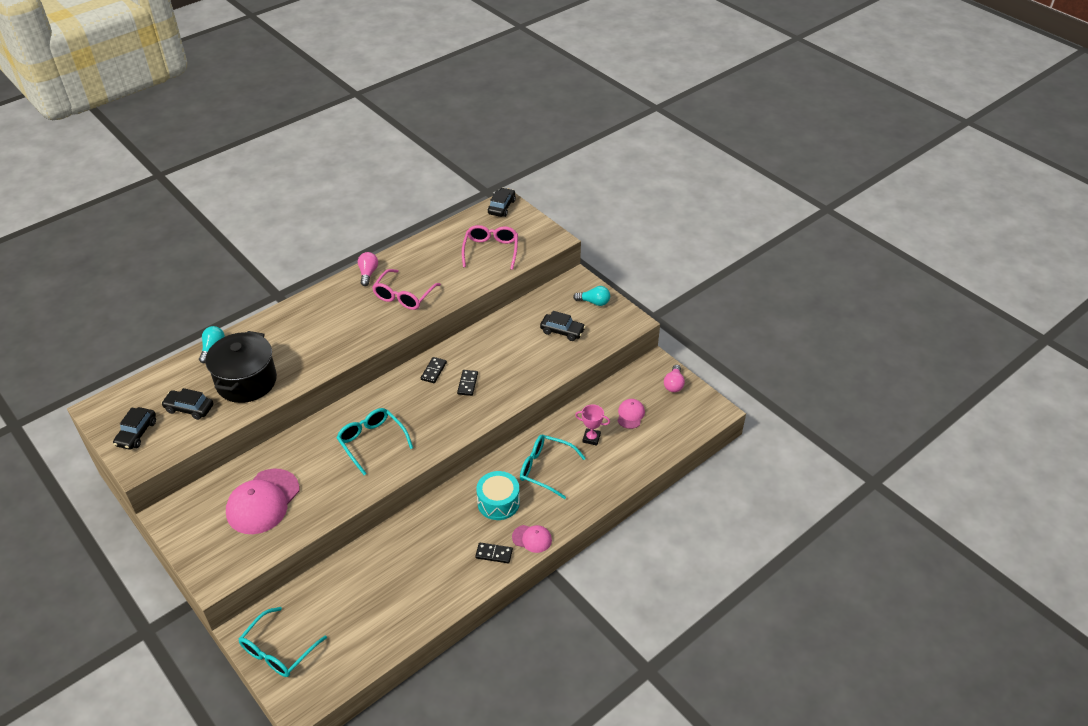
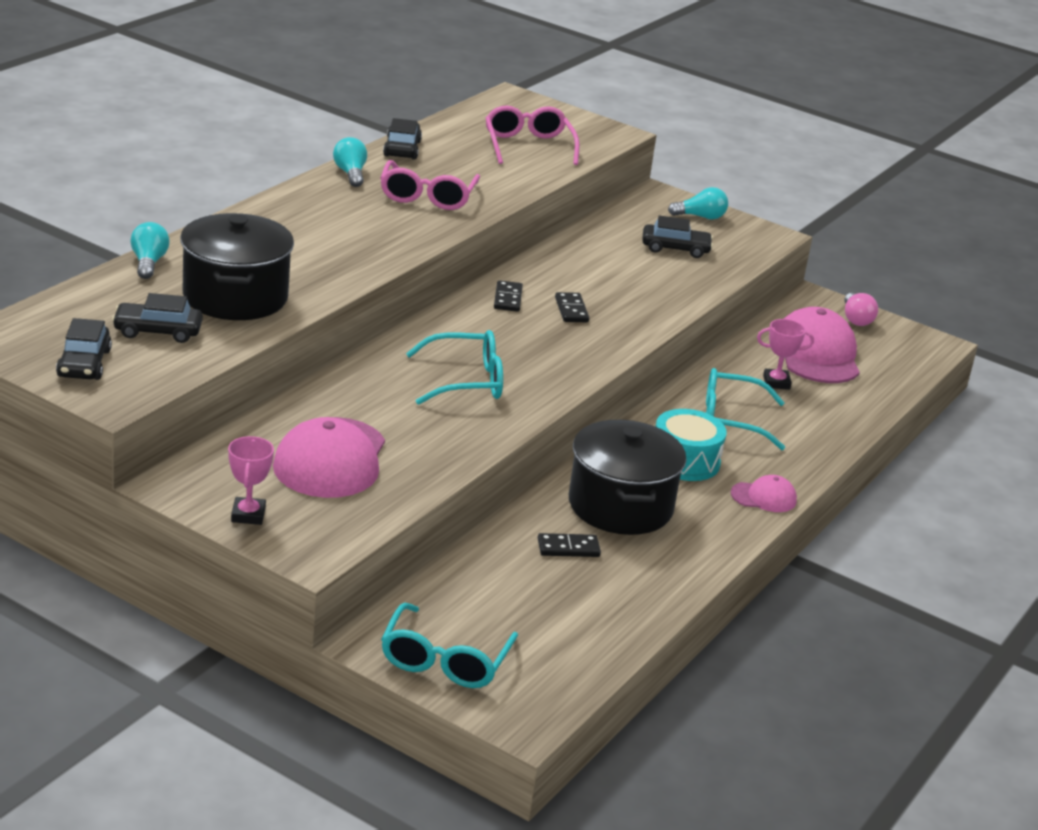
camera: 20 degrees left, 15 degrees down
(196, 543) = (248, 515): none -> pink trophy
(368, 273) = (350, 174): pink light bulb -> turquoise light bulb
(372, 442) = (465, 381): turquoise glasses -> turquoise glasses turned 135 degrees clockwise
(440, 537) = (620, 506): none -> black pot
(494, 554) = (717, 519): black domino -> black domino (568, 548)
(501, 207) = (510, 101): black car -> black car (402, 149)
(630, 415) = (816, 354): pink cap -> pink cap, size x1.98

